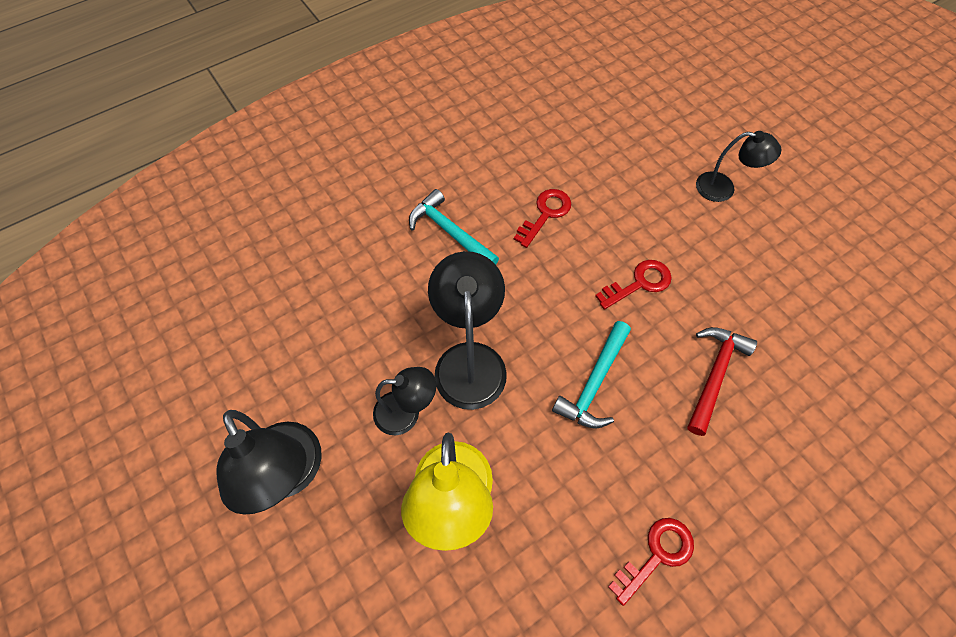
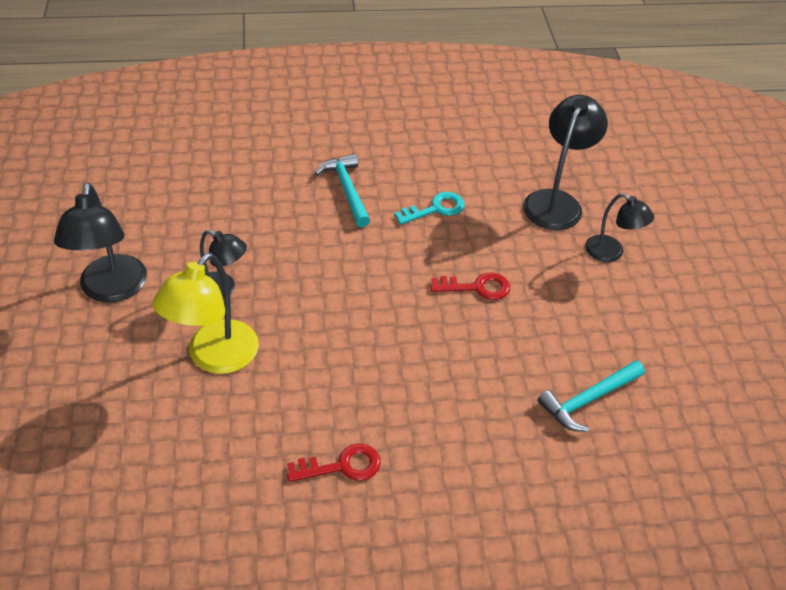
camera: 25 degrees right, 15 degrees down
(469, 360) = (296, 278): black lamp -> black lamp (556, 201)
(545, 214) = (435, 209): red key -> turquoise key
(594, 383) = (383, 336): turquoise hammer -> turquoise hammer (588, 400)
(714, 374) = (490, 375): red hammer -> none

